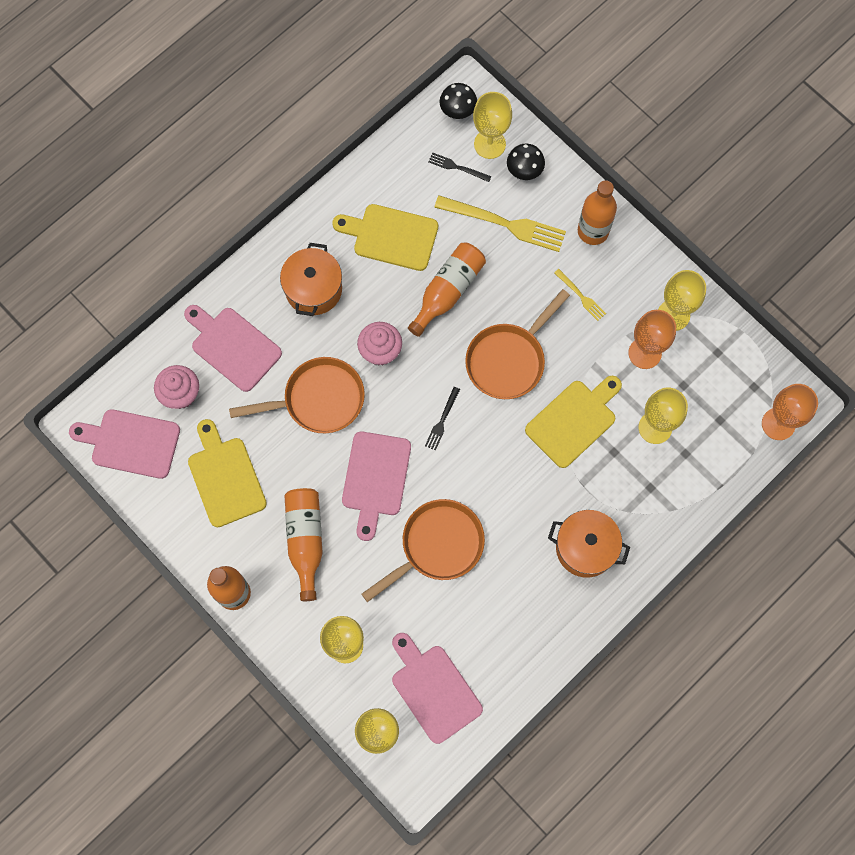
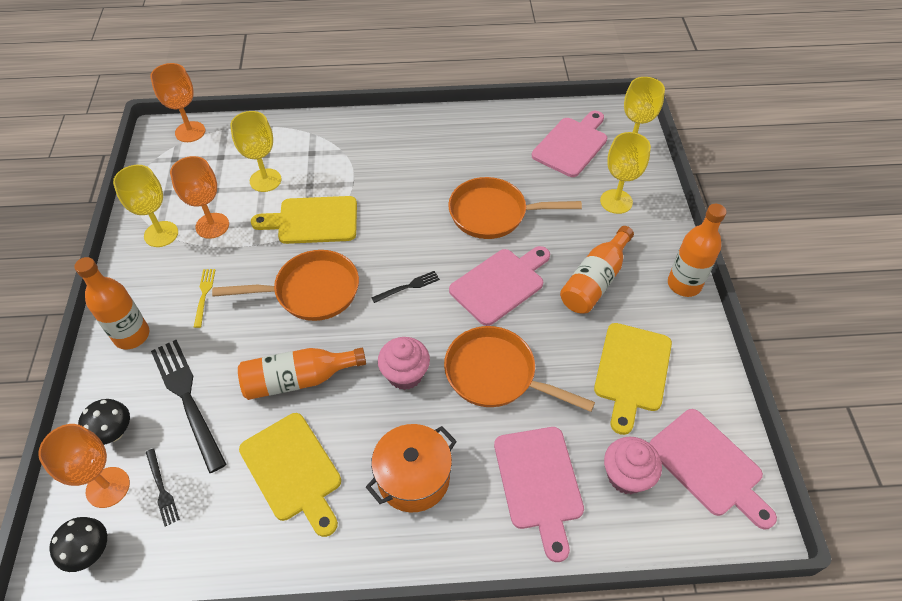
camera: 140 degrees left, 20 degrees down
(434, 689) = (572, 145): pink cutting board -> pink cutting board turned 150 degrees counterclockwise
(489, 144) = (108, 487): yellow goblet -> orange goblet
(505, 224) = (187, 398): yellow fork -> black fork
(585, 548) = (392, 150): orange pot -> none

